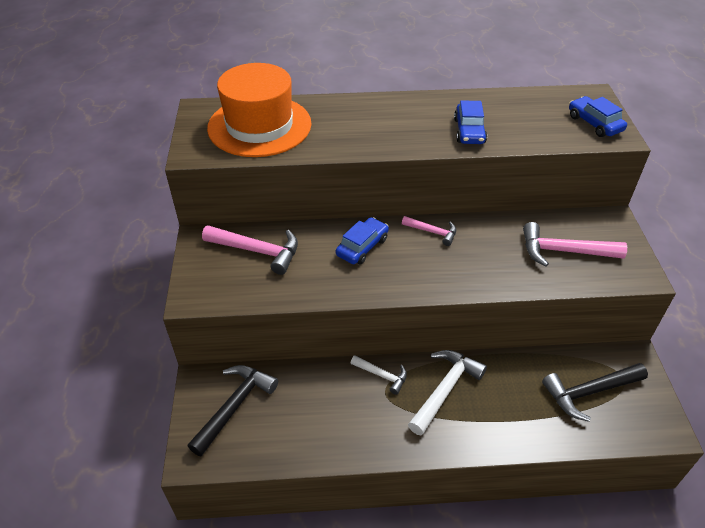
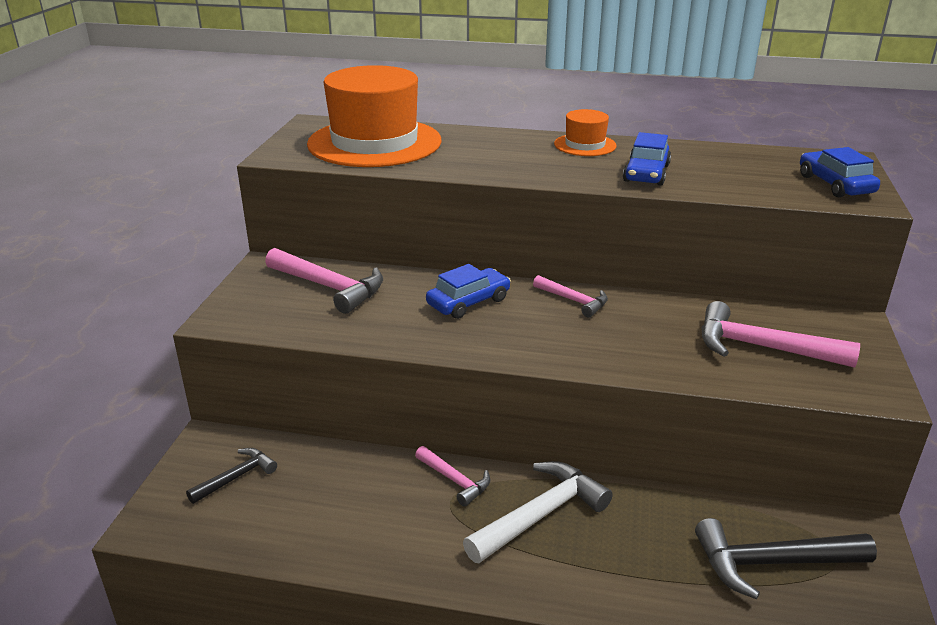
camera: 15 degrees right, 15 degrees down
(234, 406) = (236, 477): black hammer -> black hammer, size x0.58
(382, 375) = (455, 480): white hammer -> pink hammer
(415, 105) = (585, 145): none -> orange hat

